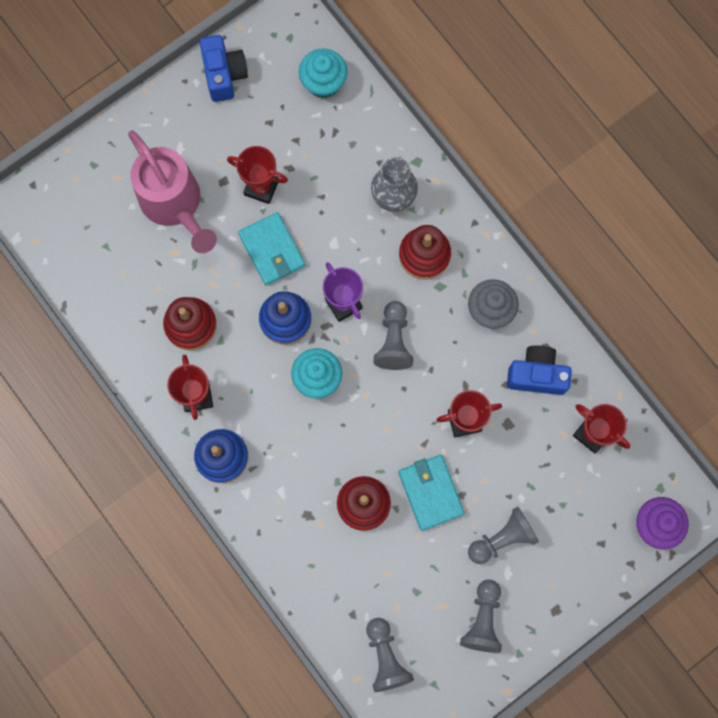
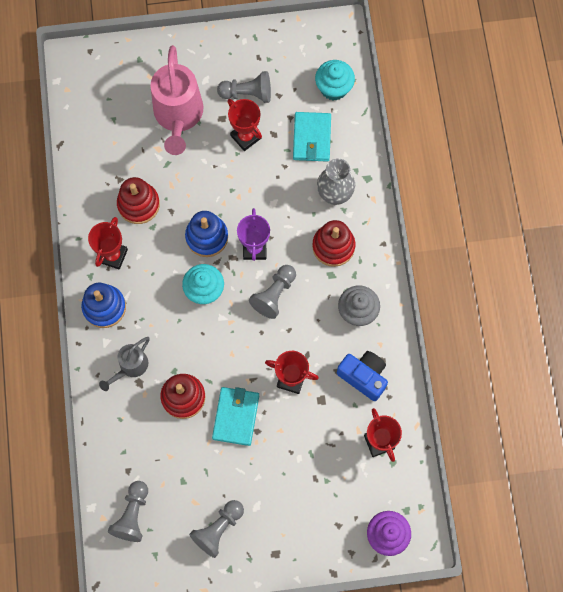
camera: 30 degrees right, 5 degrees down
(224, 74) = (267, 46): blue camera -> none
(272, 250) = (227, 184): turquoise wallet -> turquoise wallet (312, 138)
(288, 504) = (130, 367): none -> grey watering can
(502, 538) = (268, 479): grey pawn -> grey pawn (247, 93)

